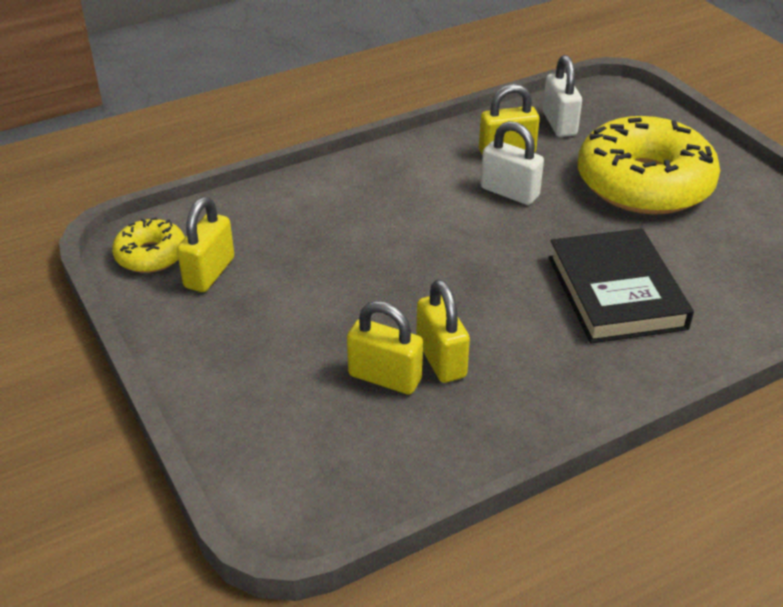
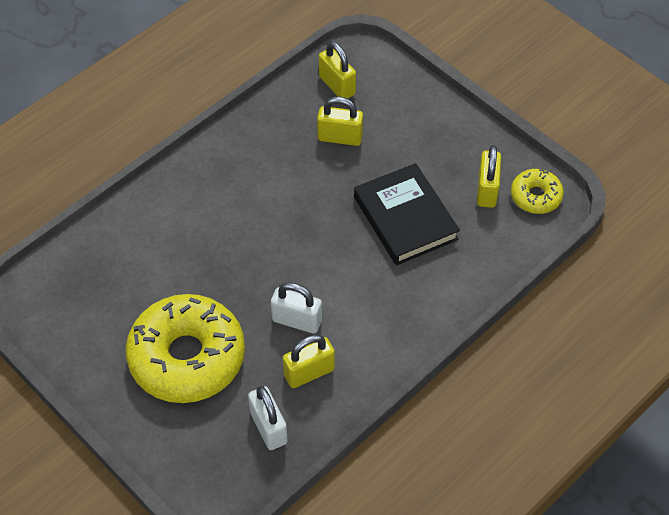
camera: 165 degrees right, 15 degrees up
(441, 359) = (310, 157): yellow padlock -> yellow padlock (337, 86)
(615, 292) = (205, 234): black book -> black book (405, 218)

